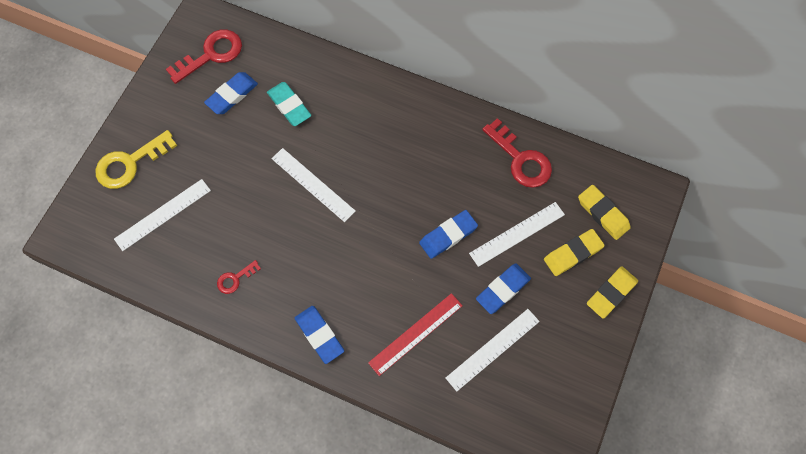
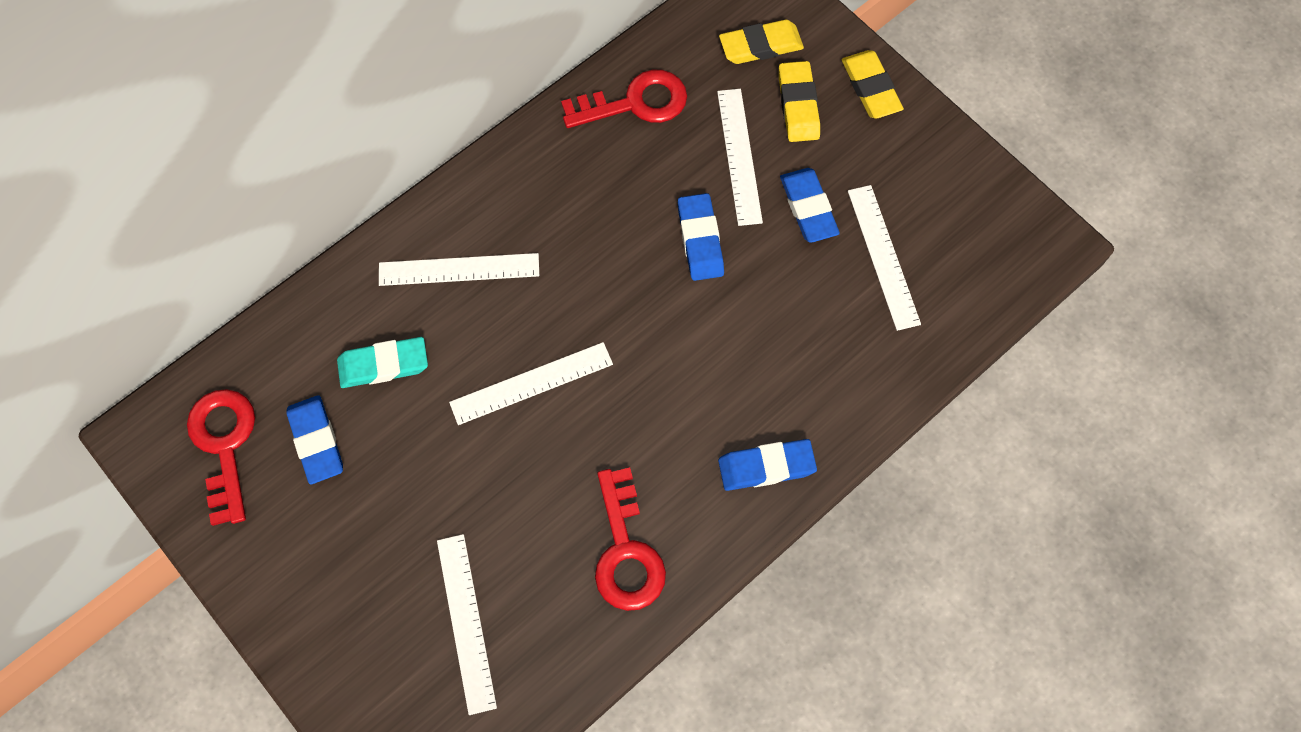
camera: 65 degrees left, 0 degrees up
(129, 163) = (349, 644): yellow key -> none
(235, 279) = (626, 552): red key -> red key, size x1.92
(363, 116) = (459, 269): none -> white ruler
(415, 334) = (820, 341): red ruler -> none

